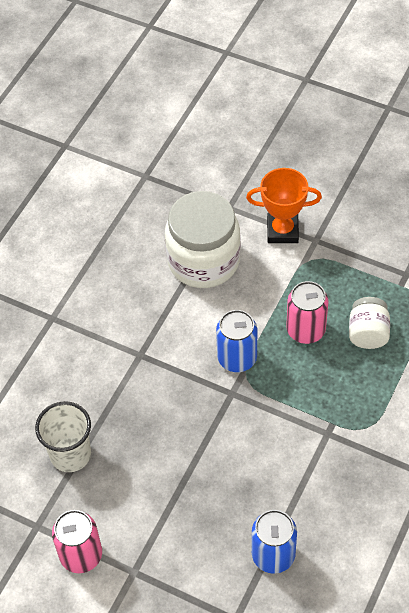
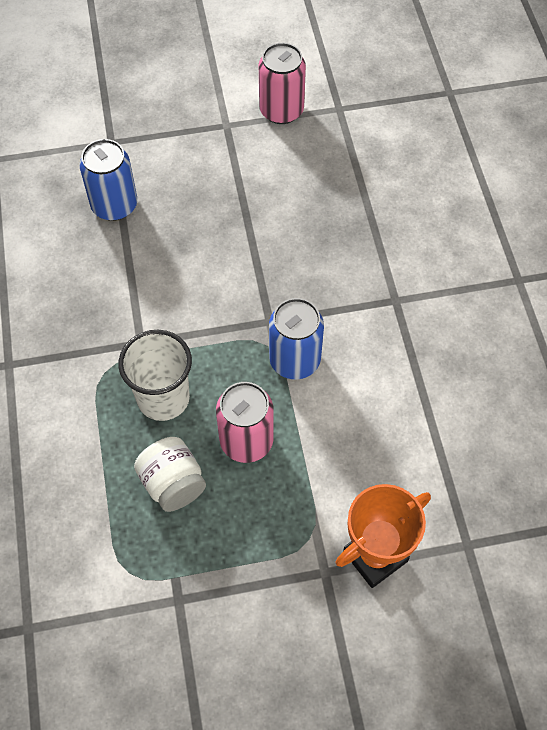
camera: 140 degrees right, 5 degrees up
(70, 454) = (368, 174): white cup -> white cup (163, 398)
(203, 260) = (430, 450): white jar -> none

